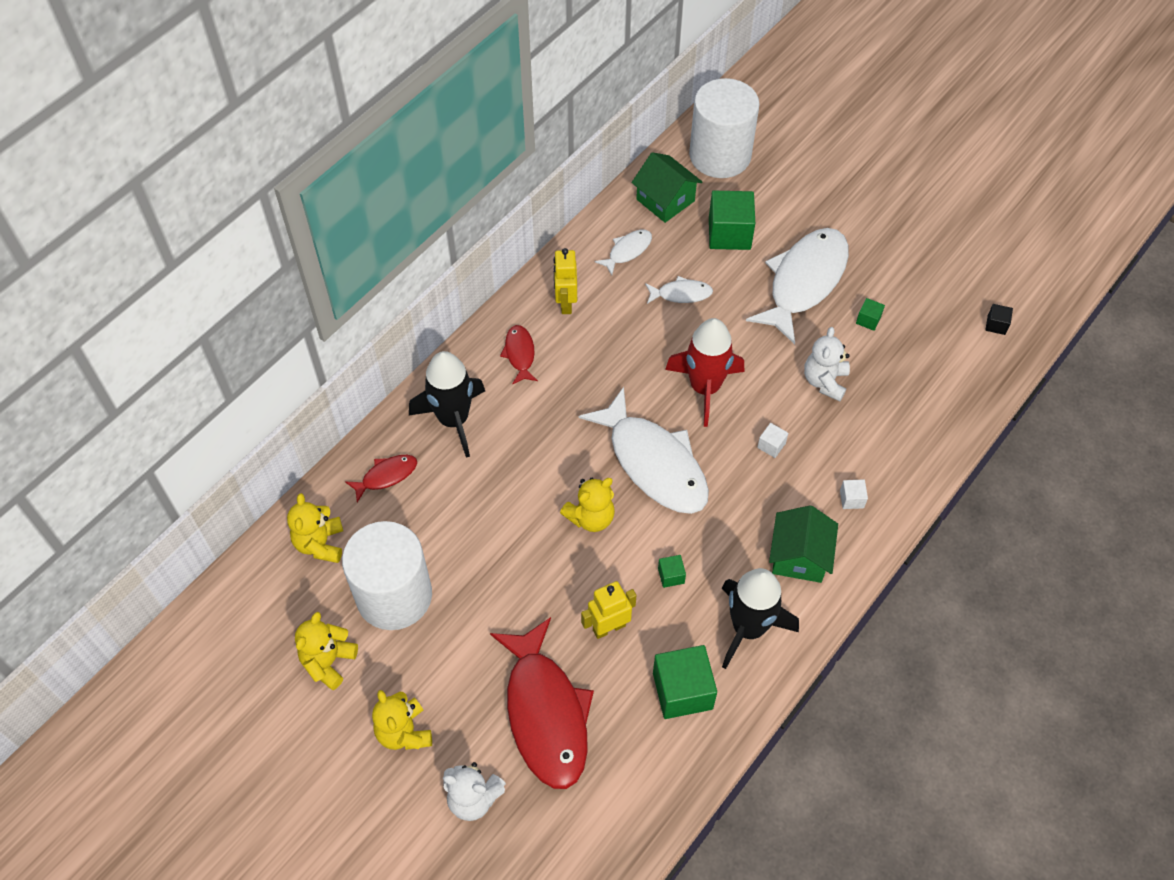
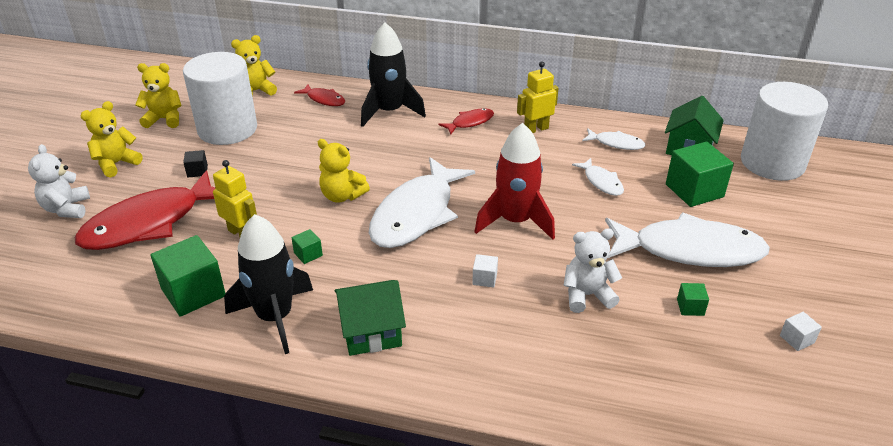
camera: 65 degrees right, 20 degrees down
(851, 499) = (461, 353): white cube -> white cube (797, 339)
(996, 325) = (791, 420): black cube -> black cube (197, 171)

